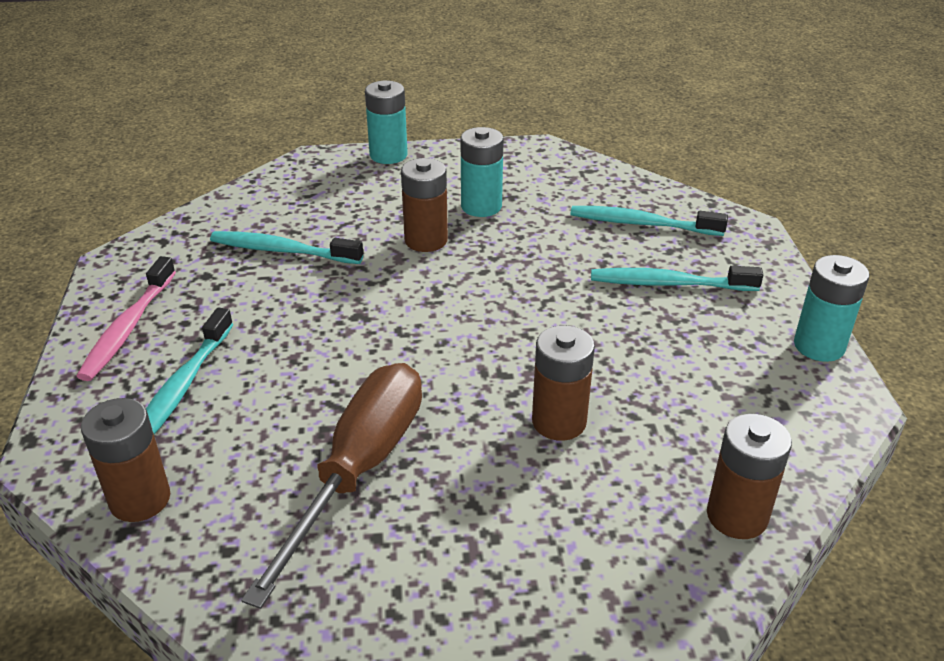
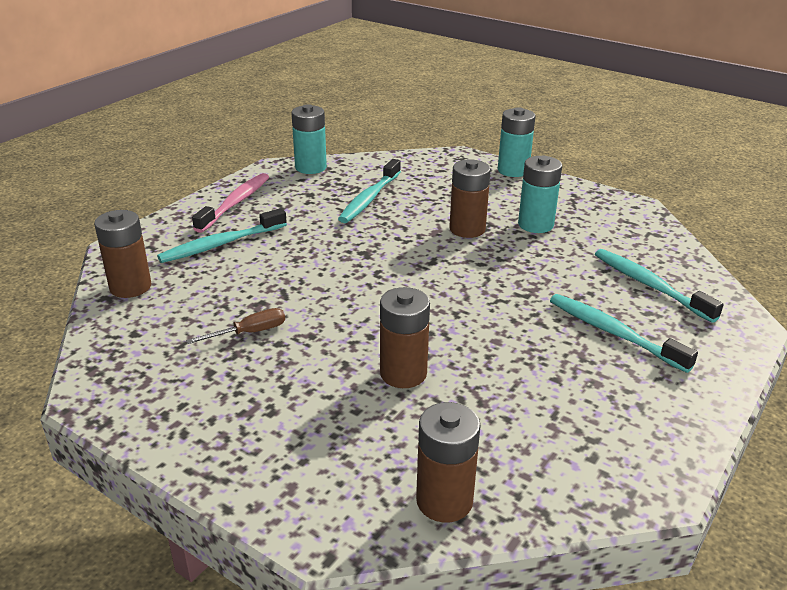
camera: 40 degrees right, 5 degrees down
(128, 328) = (235, 203): pink toothbrush -> pink toothbrush turned 150 degrees clockwise
(282, 250) = (369, 198): turquoise toothbrush -> turquoise toothbrush turned 120 degrees counterclockwise
(359, 469) = (249, 332): brown screwdriver -> brown screwdriver, size x0.42
(819, 346) = (687, 436): turquoise battery -> turquoise battery (310, 167)

